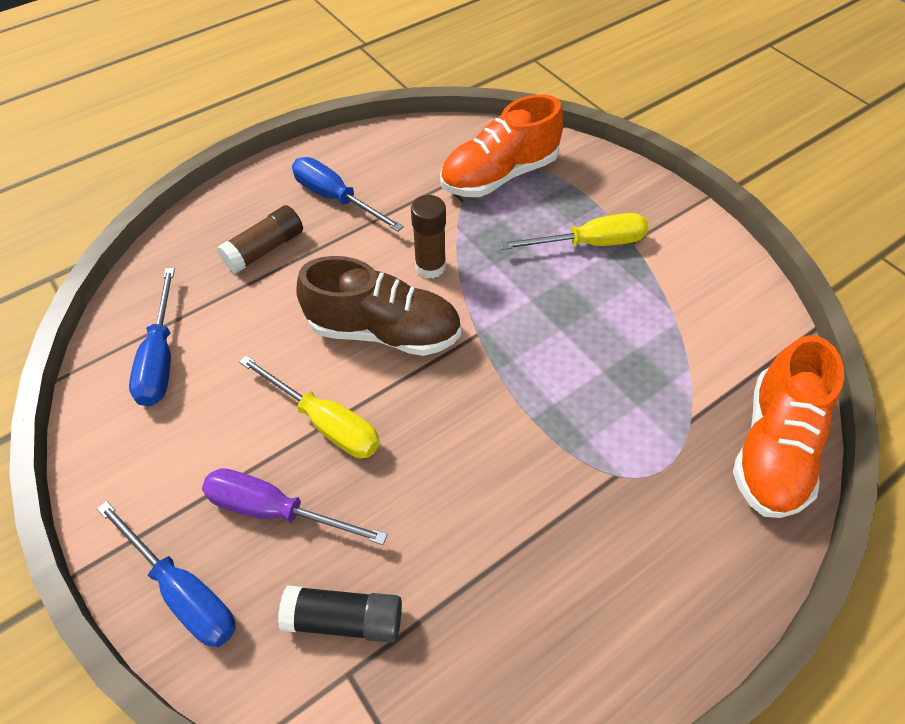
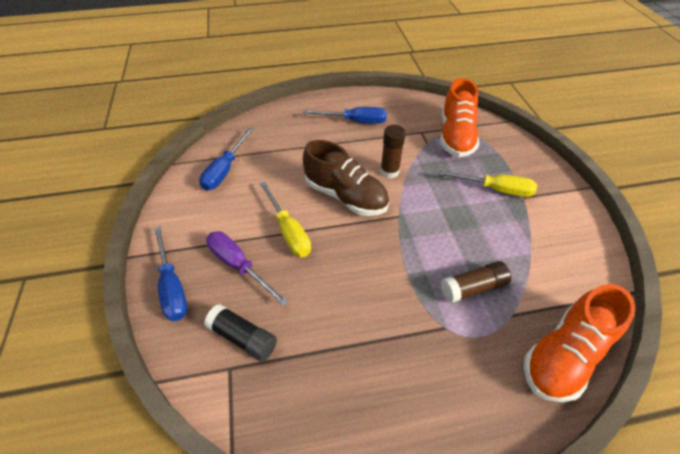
camera: 25 degrees right, 5 degrees down
(265, 249) = (304, 135): brown glue stick -> brown glue stick (473, 288)
(335, 198) = (355, 121): blue screwdriver -> blue screwdriver turned 120 degrees clockwise
(499, 175) = (455, 136): orange shoe -> orange shoe turned 75 degrees counterclockwise

